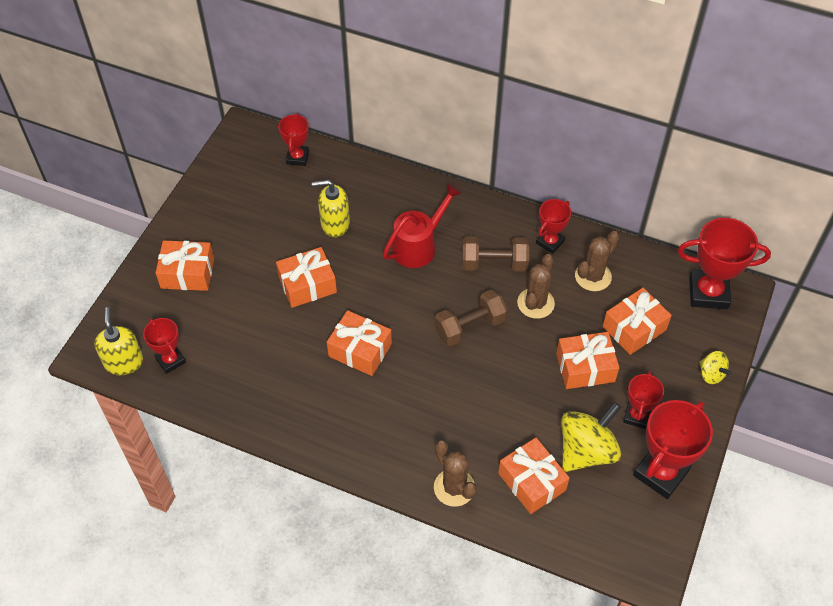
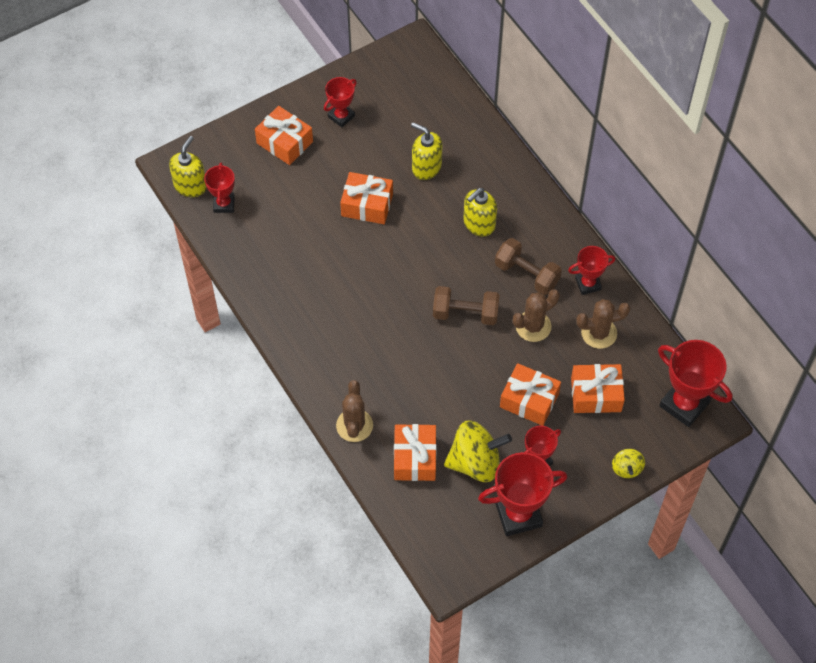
camera: 35 degrees right, 5 degrees up
(297, 157) = (440, 93): red trophy -> red trophy (341, 116)
(360, 350) = (367, 280): orange gift -> none
(419, 245) = (479, 224): red watering can -> yellow soap dispenser

